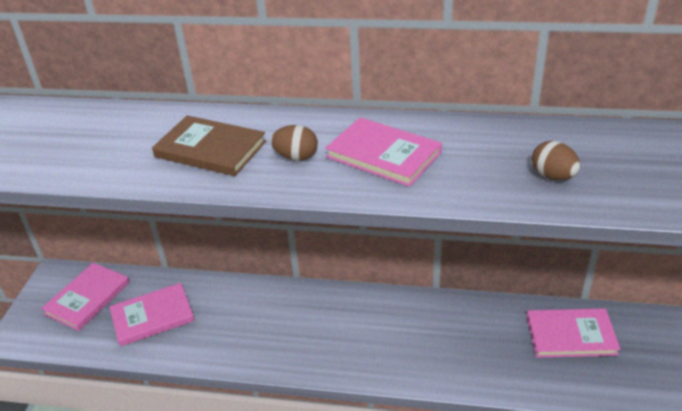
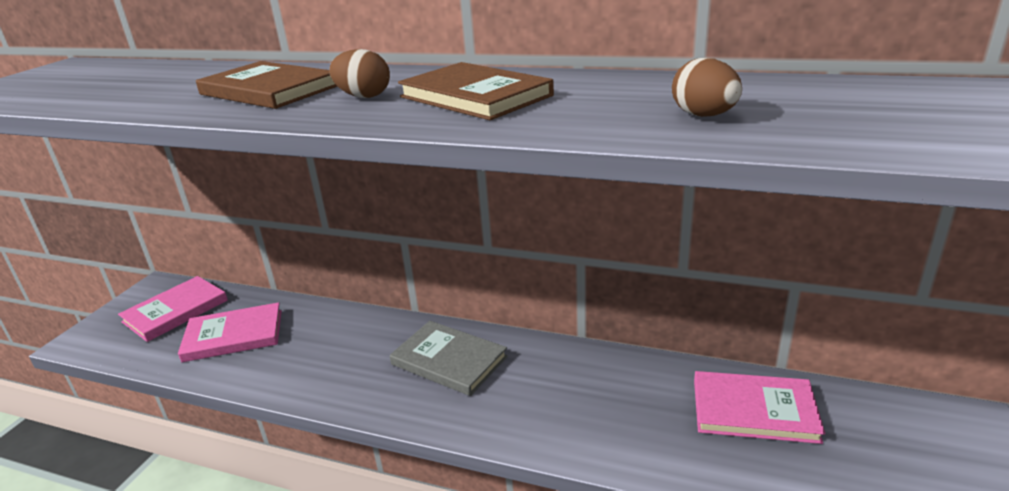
camera: 10 degrees right, 10 degrees down
(341, 320) = (449, 360): none -> grey book
(383, 155) = (475, 96): pink book -> brown book

